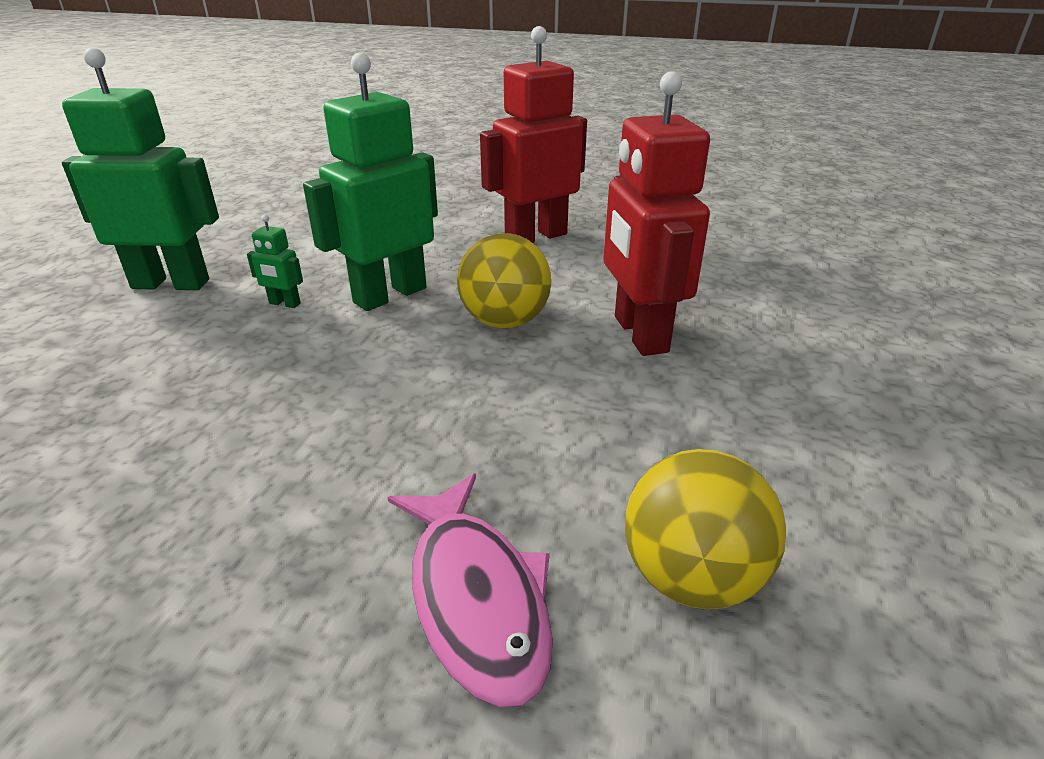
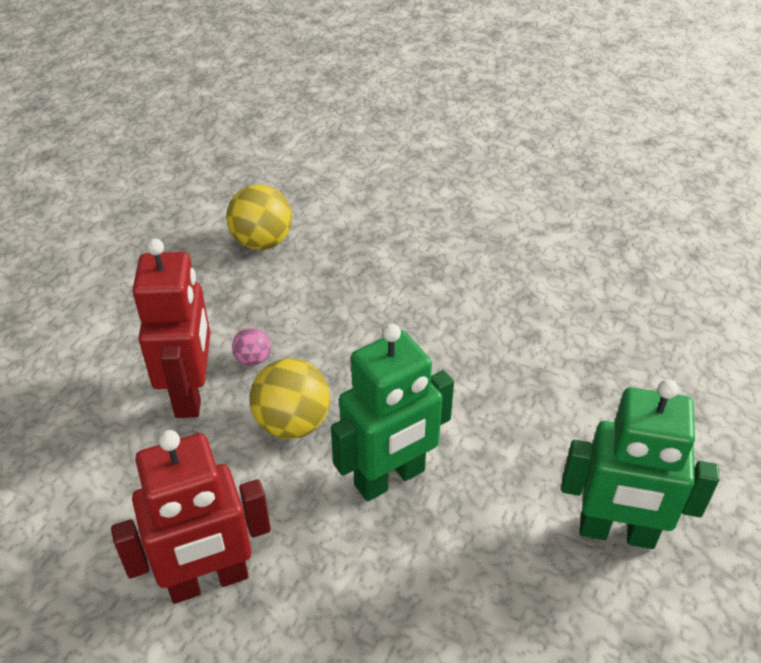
camera: 170 degrees left, 10 degrees up
(284, 304) = (489, 478): green robot -> none
(476, 597) = (356, 246): pink fish -> none
(585, 373) = (253, 359): none -> pink ball

